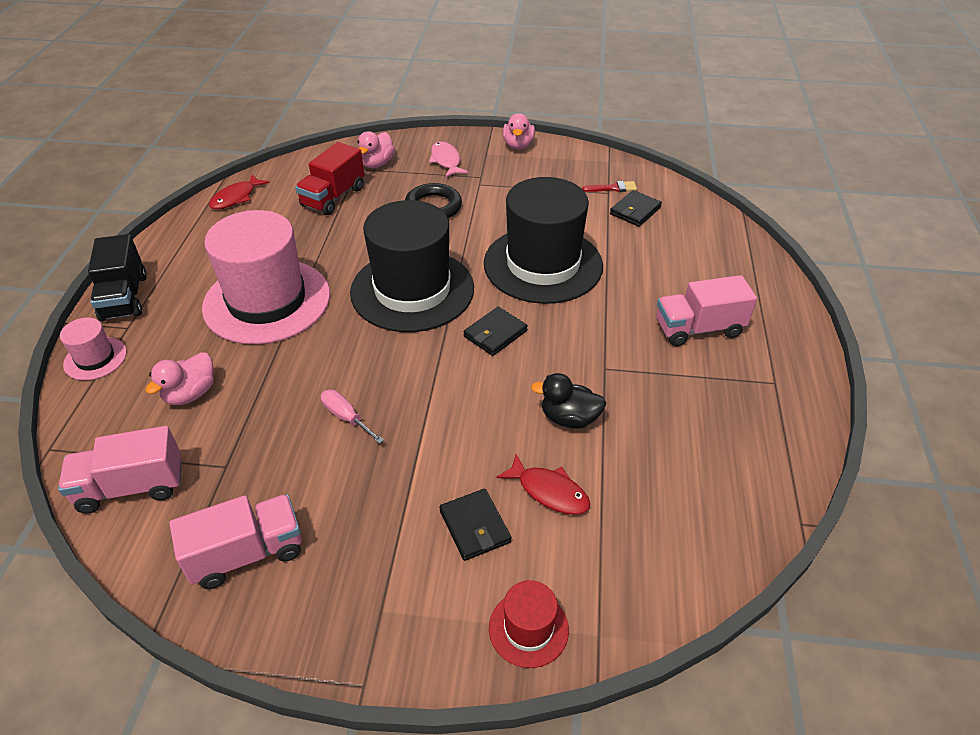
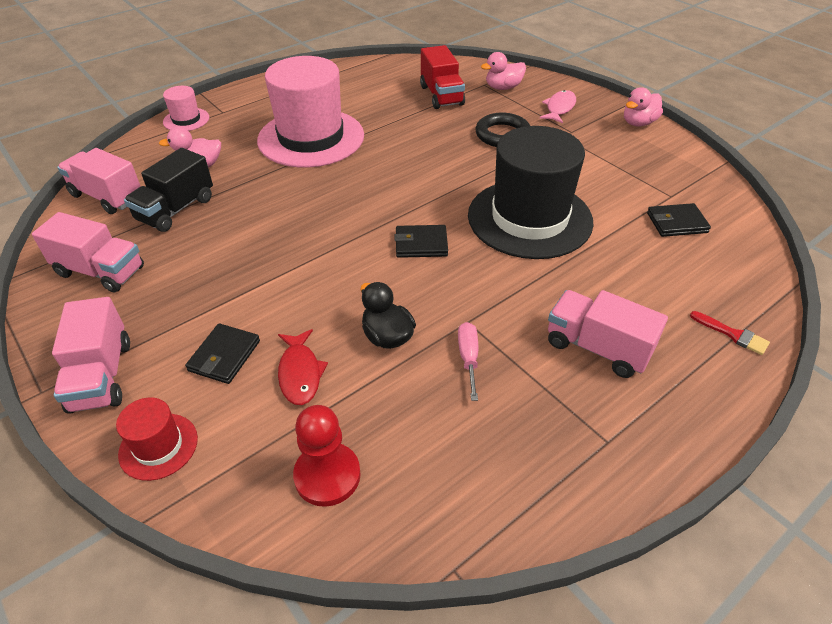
camera: 45 degrees right, 0 degrees up
(124, 297) = (244, 95): black truck -> black truck (176, 209)
(236, 198) = (381, 68): red fish -> none
(333, 197) = (441, 95): red truck -> red truck turned 90 degrees counterclockwise
(346, 417) = (254, 234): pink screwdriver -> pink screwdriver (468, 358)
(397, 626) = (101, 376): none -> pink truck
(412, 290) = (407, 181): black hat -> none
(613, 188) = (681, 194): red brush -> red brush (732, 334)
(665, 539) = (327, 475): none -> red pawn

